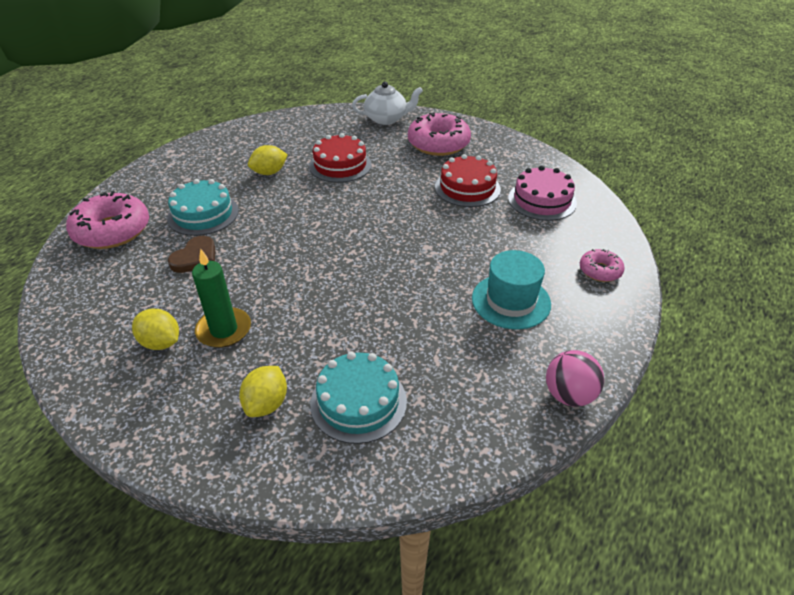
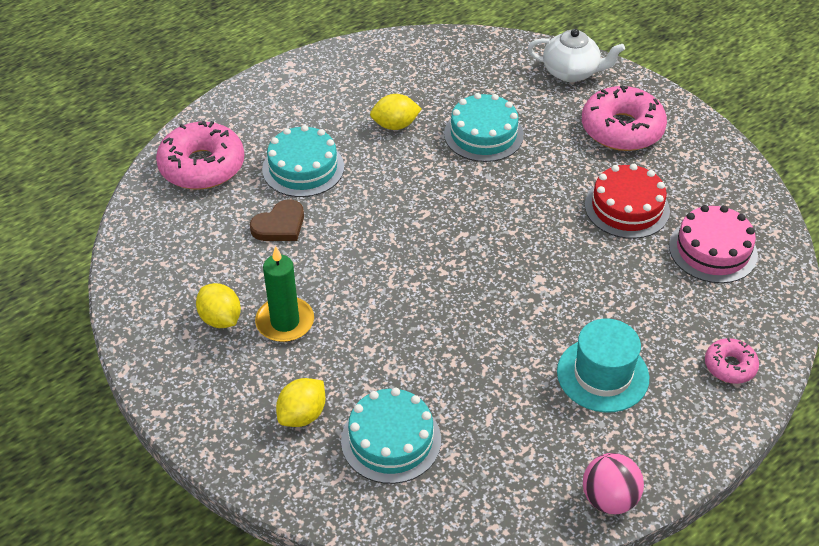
camera: 20 degrees right, 5 degrees up
(340, 165) = (483, 134): red cake -> turquoise cake

